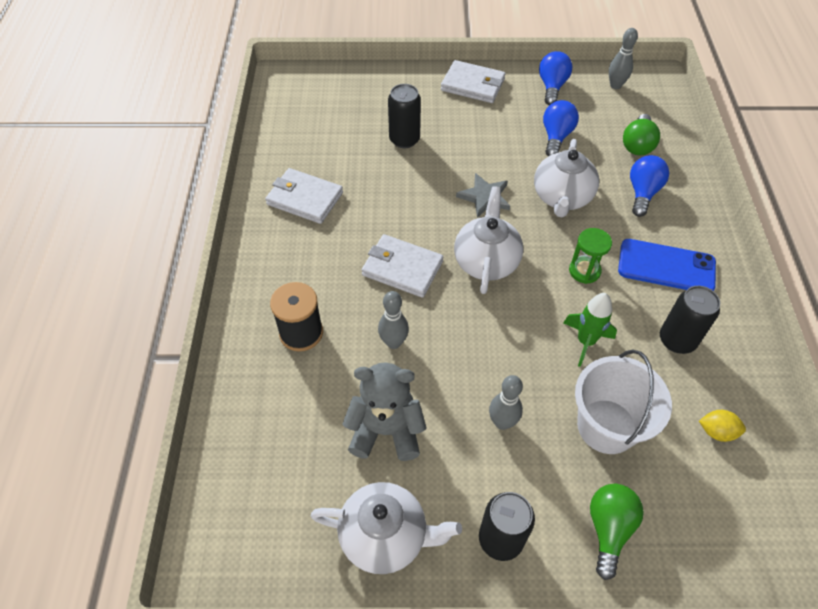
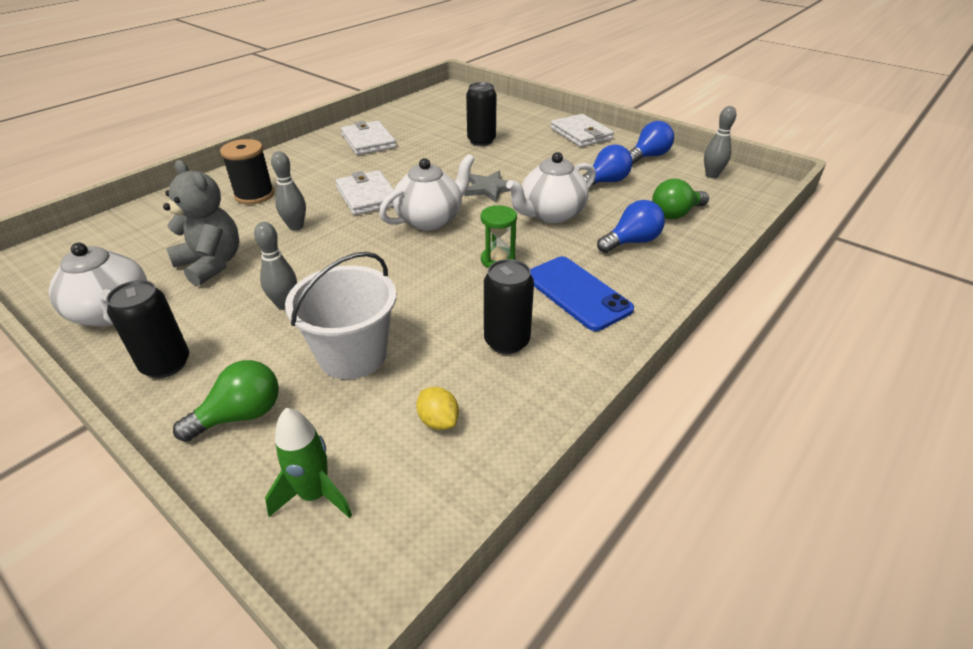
camera: 40 degrees right, 15 degrees down
(585, 341) = (426, 298): green rocket -> green rocket (315, 495)

